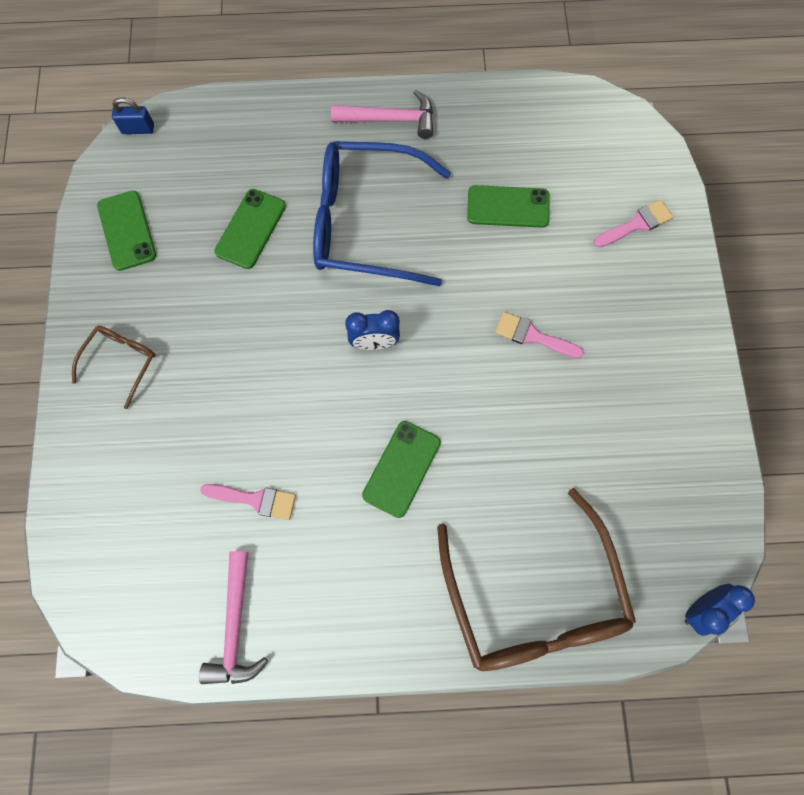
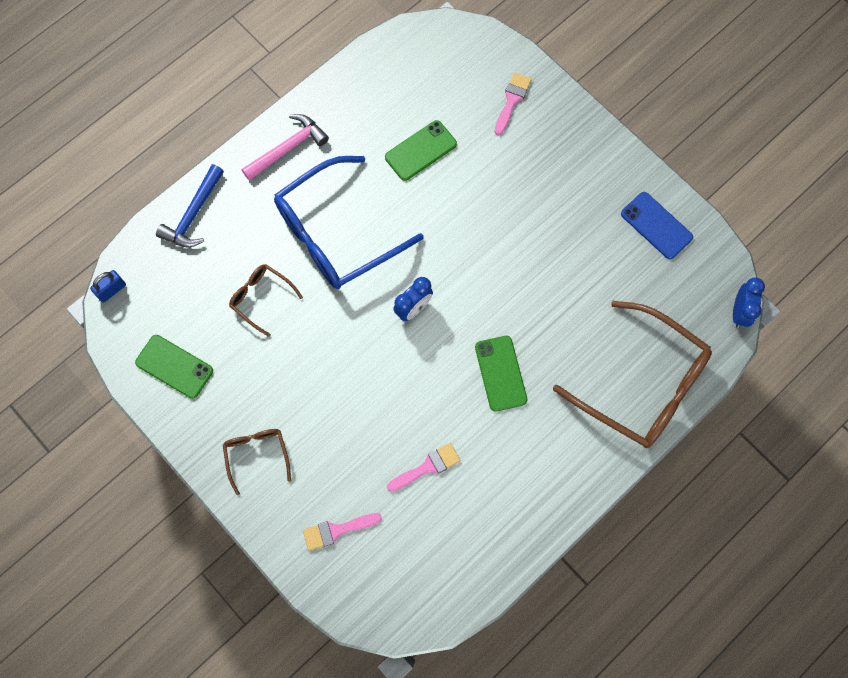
camera: 40 degrees left, 0 degrees up
(235, 626) = (484, 550): pink hammer -> none
(250, 229) = (261, 298): green phone -> brown glasses
(260, 116) = (193, 214): none -> blue hammer
(532, 336) = (509, 225): pink brush -> pink brush (336, 530)
(683, 450) = (656, 225): none -> blue phone

